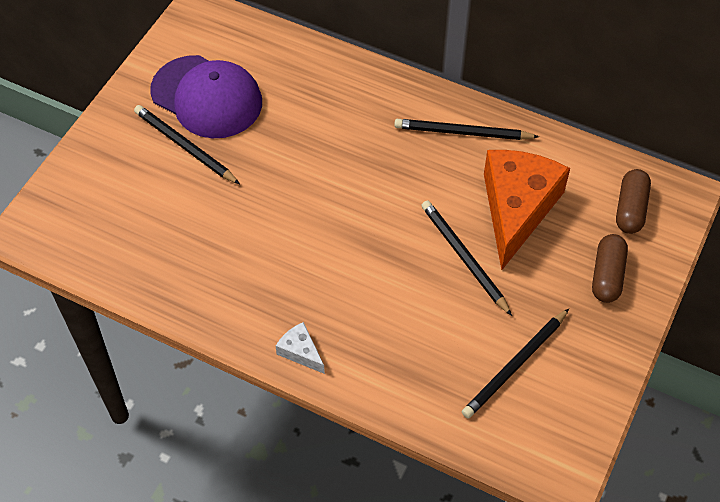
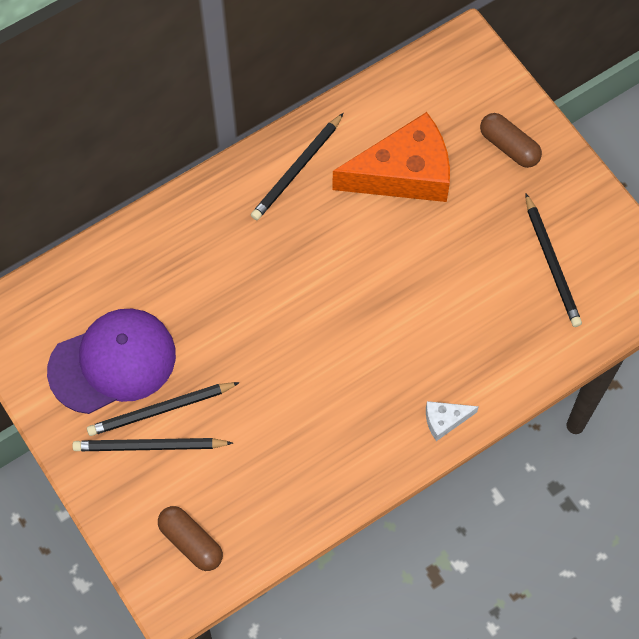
camera: 60 degrees left, 10 degrees up
(464, 258) = (427, 242): black pencil -> black pencil (149, 446)
(517, 209) = (404, 173): orange cheese -> orange cheese turned 120 degrees clockwise
(630, 209) = (456, 90): brown capsule -> brown capsule (191, 542)

